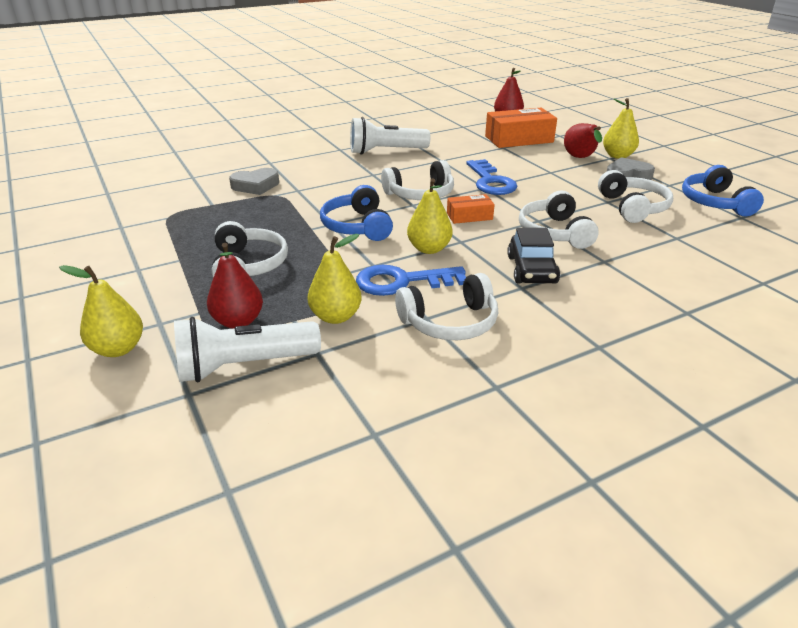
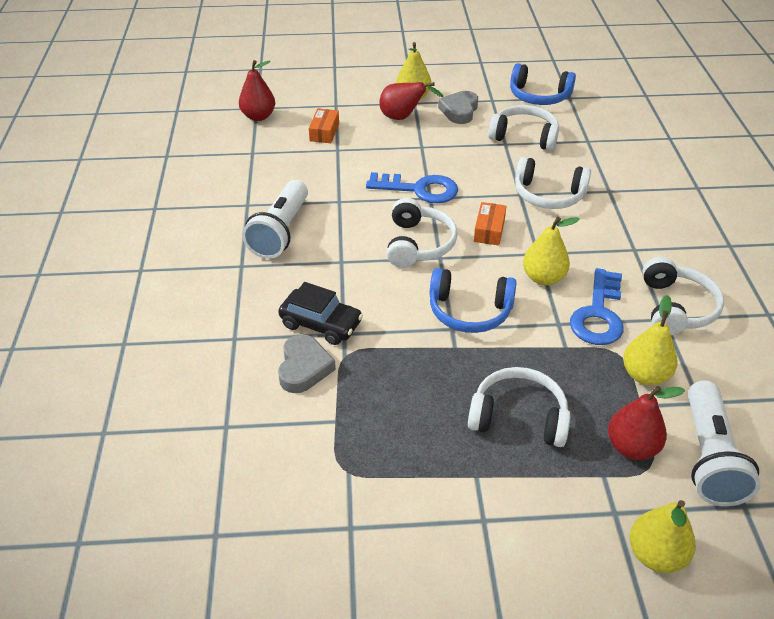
camera: 65 degrees left, 10 degrees up
(519, 139) = (324, 132): orange box -> orange box, size x0.54
(531, 270) = (608, 233): black car -> black car (321, 324)

